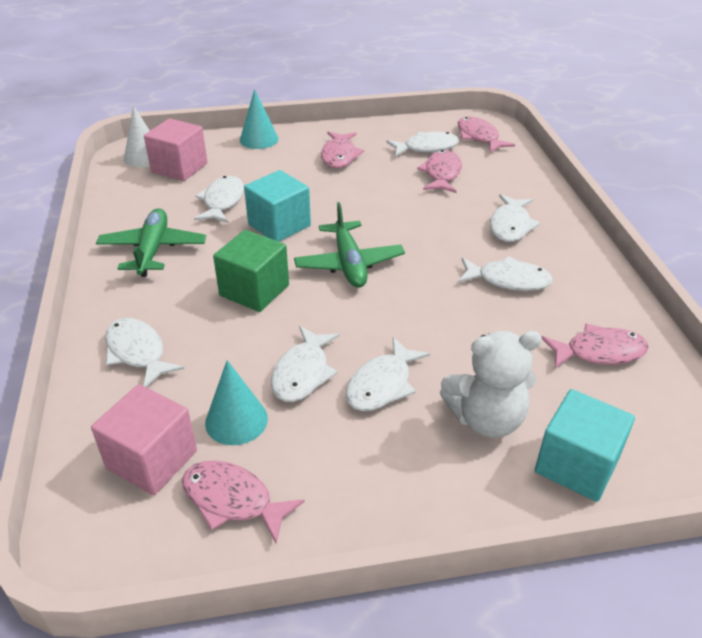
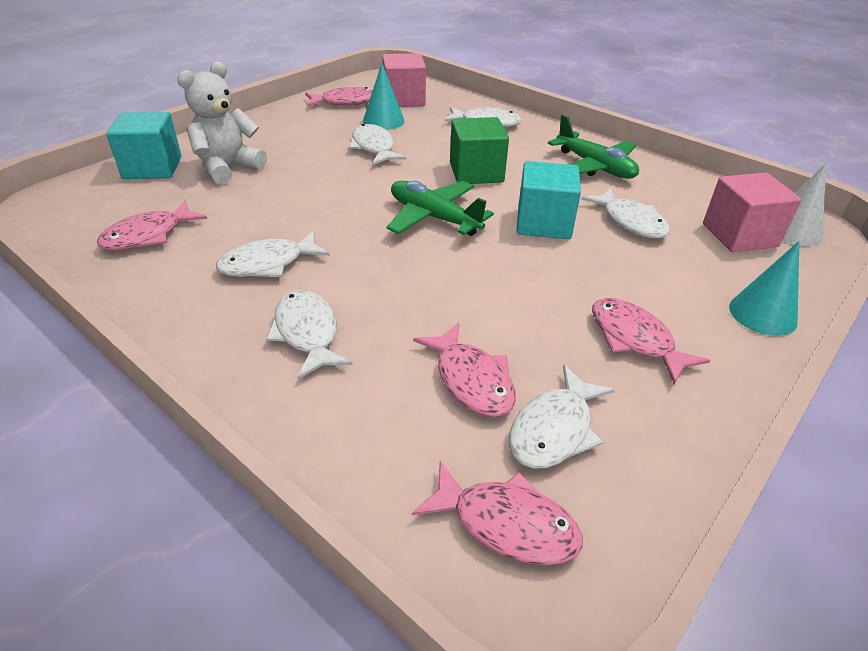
camera: 140 degrees right, 0 degrees up
(382, 384) = (315, 159): white fish -> none

